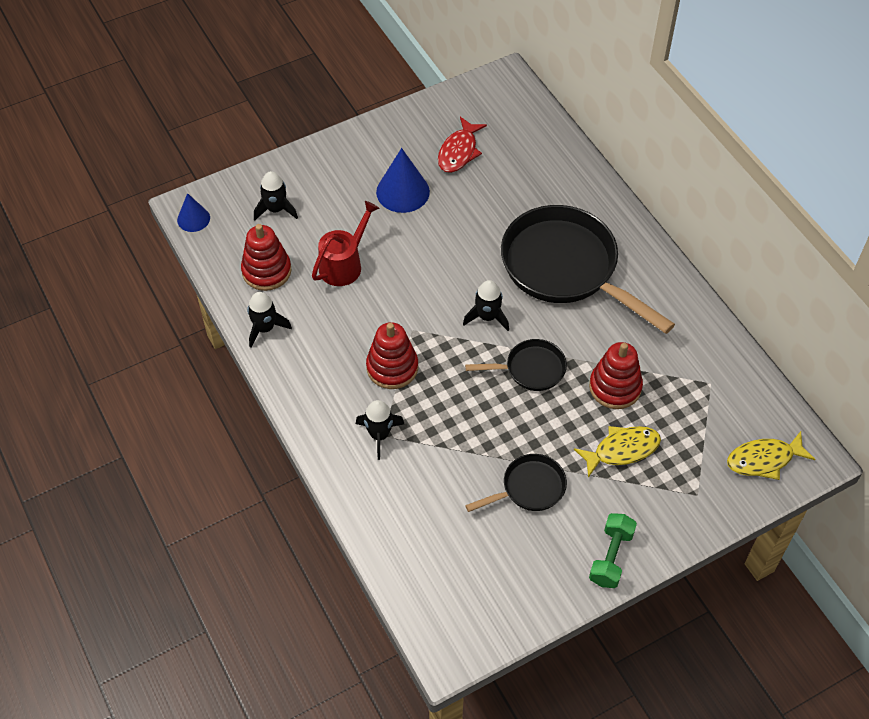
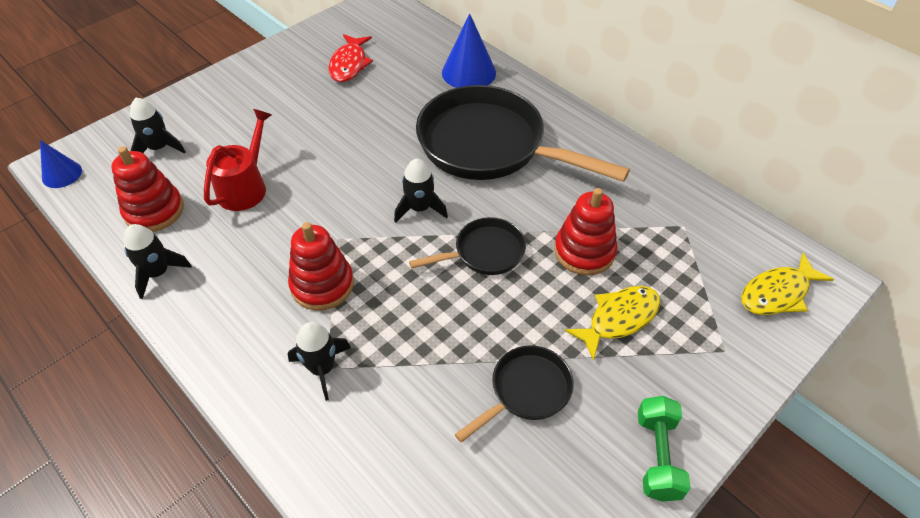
camera: 15 degrees left, 5 degrees down
(403, 192) = (298, 108): blue cone -> blue cone (468, 72)

